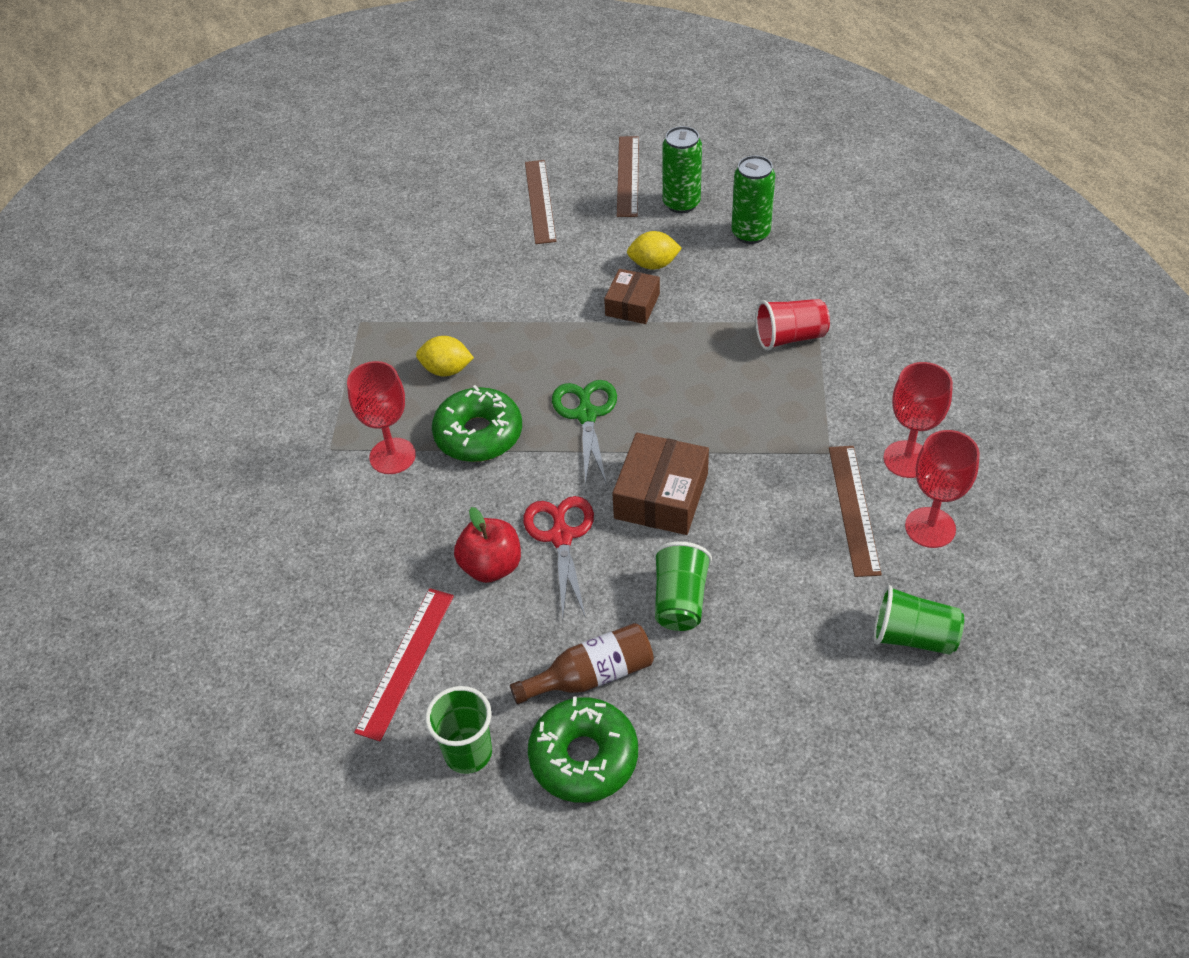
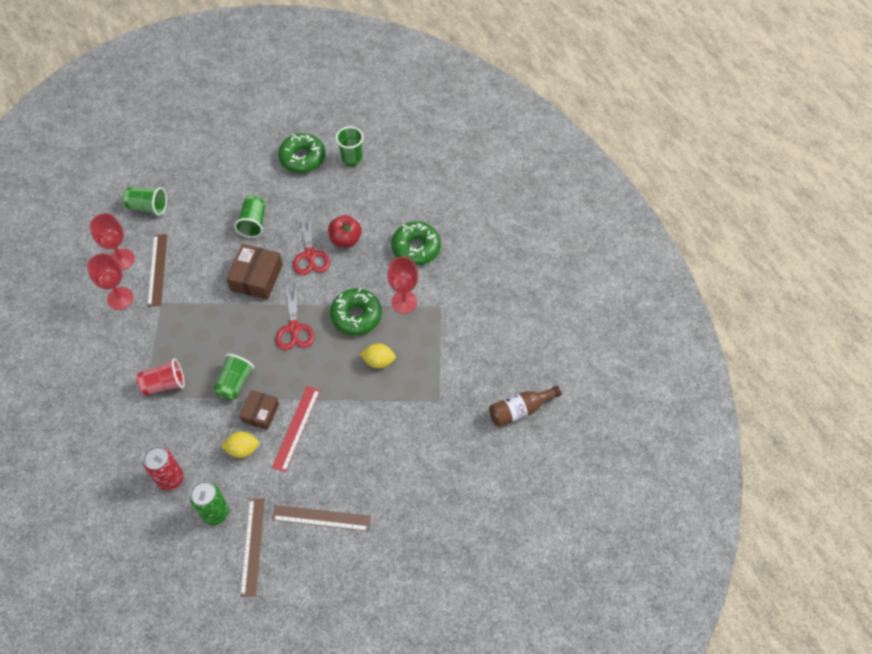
camera: 175 degrees right, 10 degrees up
(355, 550) = (416, 248): none -> green donut
(406, 662) = (383, 195): red ruler -> red ruler (296, 428)
(540, 201) = (321, 518): brown ruler -> brown ruler turned 75 degrees counterclockwise
(586, 415) = (294, 328): green scissors -> red scissors
(591, 676) = (298, 189): brown bottle -> brown bottle (520, 410)
(677, 340) = (235, 383): none -> green cup
(750, 233) = (170, 479): green can -> red can

